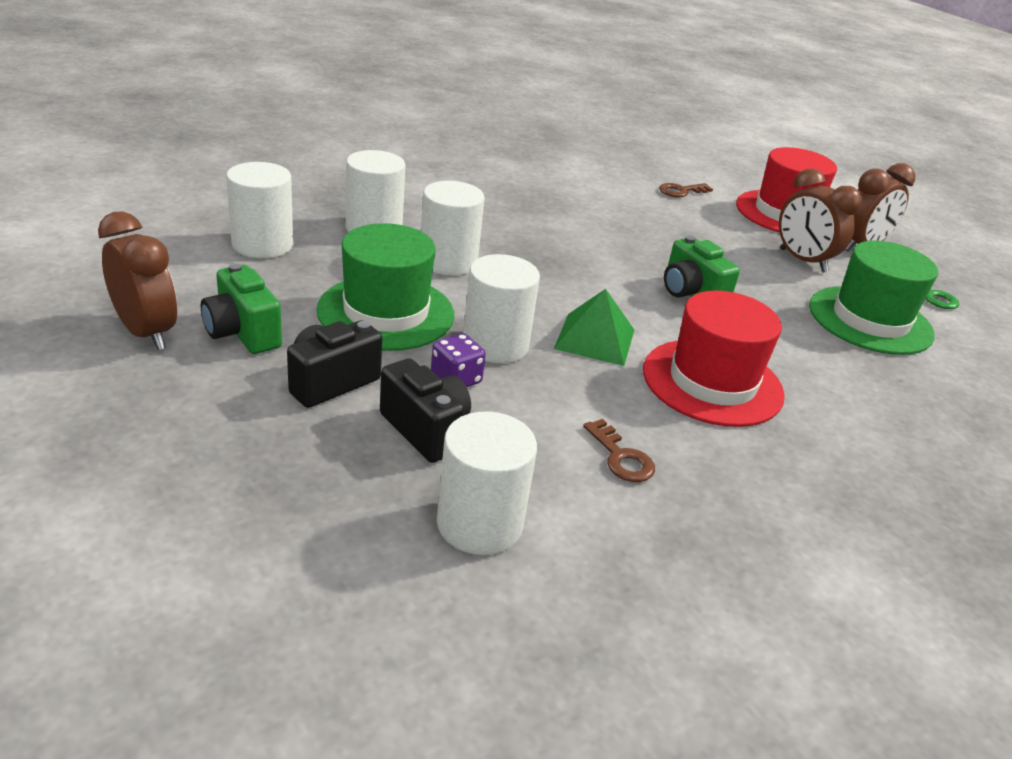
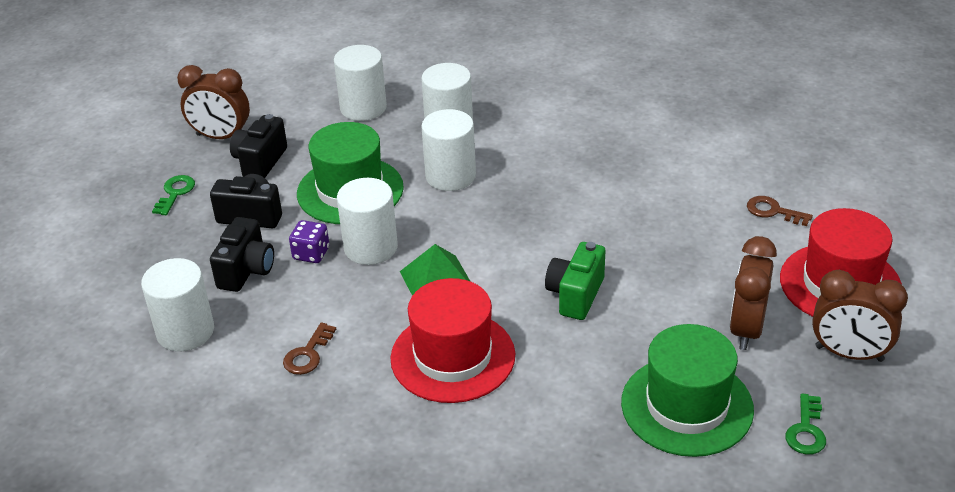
camera: 60 degrees right, 5 degrees up
(146, 333) = (221, 137): brown clock -> brown clock turned 90 degrees clockwise
(195, 410) = (175, 193): none -> green key
(242, 333) = (260, 162): green camera -> black camera

